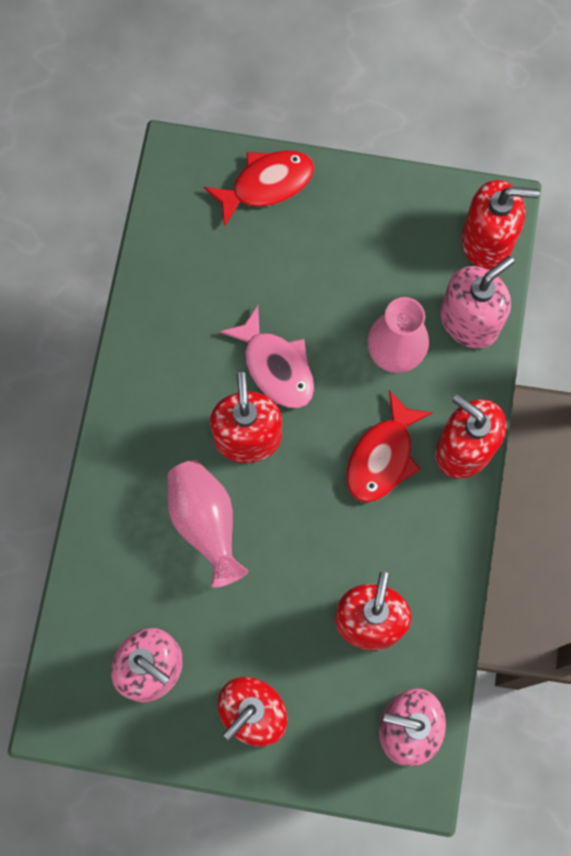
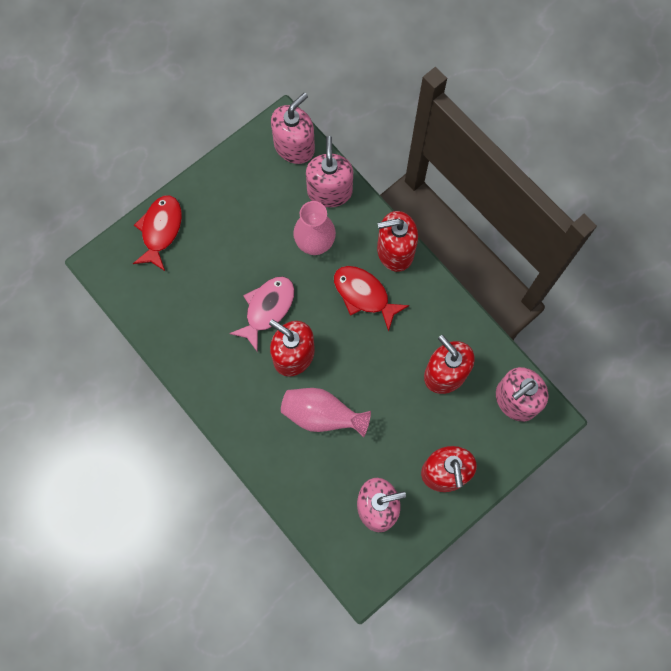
camera: 50 degrees left, 0 degrees up
(275, 366) = (267, 309): pink fish -> pink fish turned 60 degrees counterclockwise
(382, 456) = (364, 295): red fish -> red fish turned 150 degrees clockwise
(487, 241) = (294, 146): red soap dispenser -> pink soap dispenser

